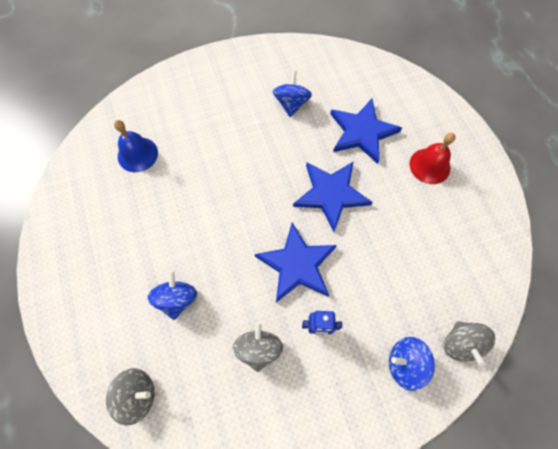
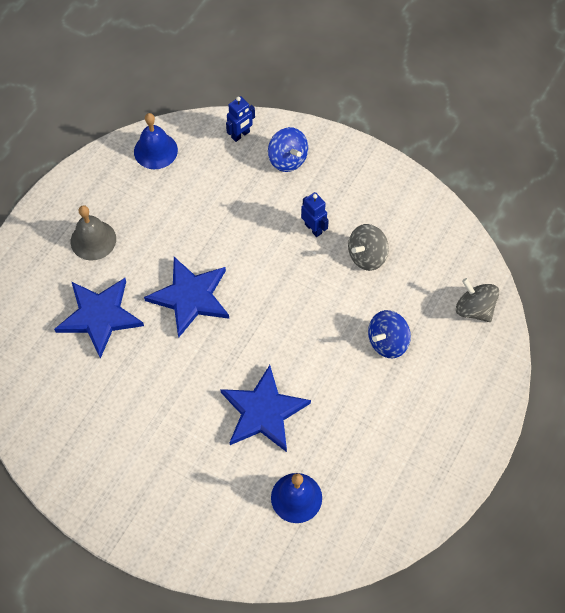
camera: 130 degrees left, 5 degrees down
(291, 104) = (116, 402): blue spinning top -> none
(297, 264) = (278, 277): blue star -> blue star (263, 412)
(429, 166) = (93, 240): red bell -> grey bell
(460, 343) = (240, 135): grey spinning top -> blue robot
(488, 262) = (155, 150): none -> blue bell

